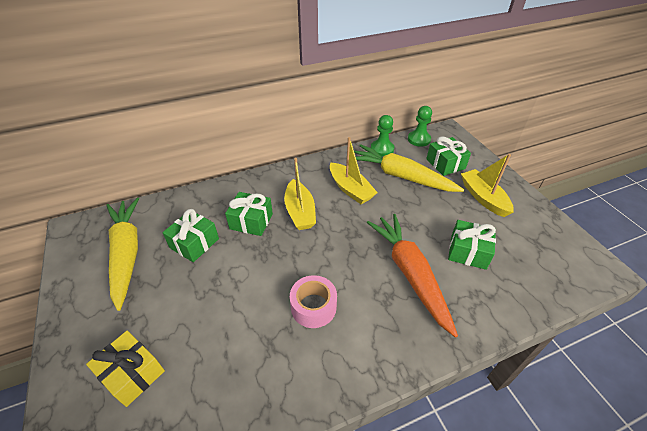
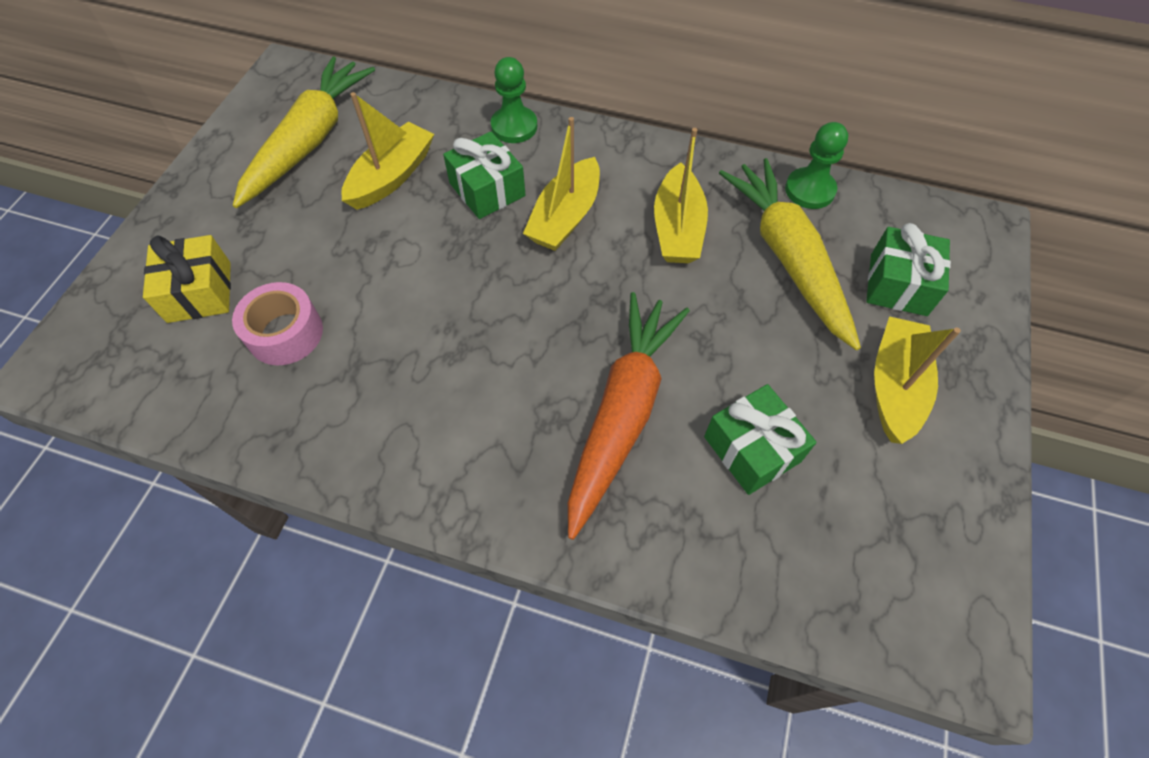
camera: 40 degrees right, 15 degrees up
(194, 243) = (392, 176): green gift -> yellow boat
(313, 307) = (447, 360): pink tape -> pink tape (285, 333)
(419, 139) = (902, 211): green pawn -> green pawn (514, 126)

